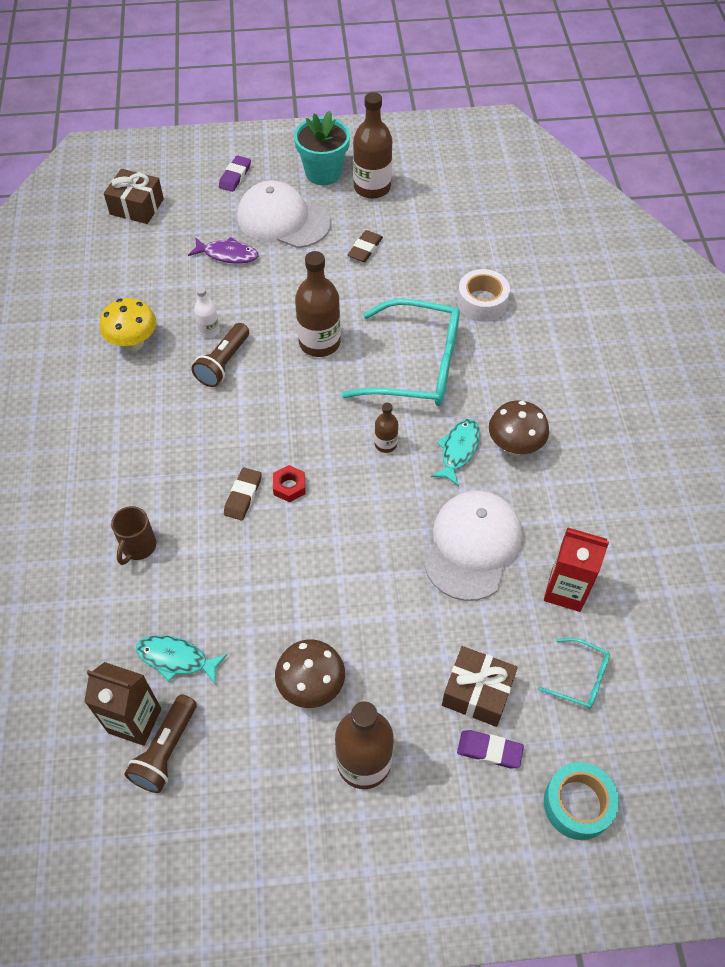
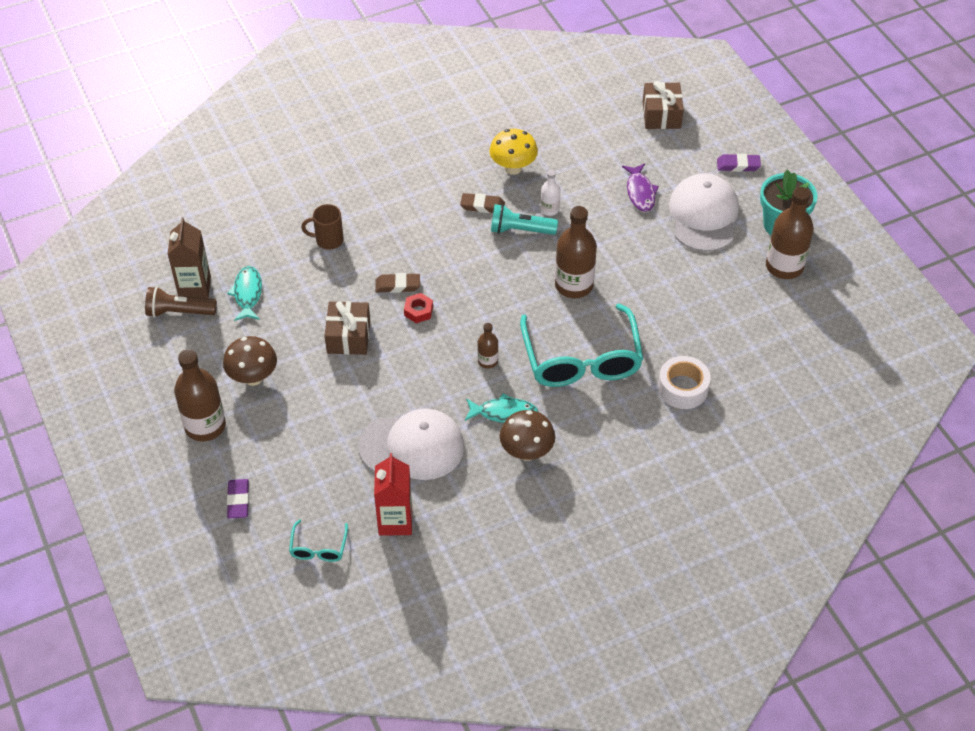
camera: 70 degrees right, 5 degrees down
(223, 363) = (520, 230): brown flashlight -> turquoise flashlight
(365, 249) = (701, 284): brown eraser -> brown eraser (482, 206)
(477, 692) = (283, 481): brown gift -> brown gift (348, 337)
(577, 804) = (213, 567): turquoise tape -> none

